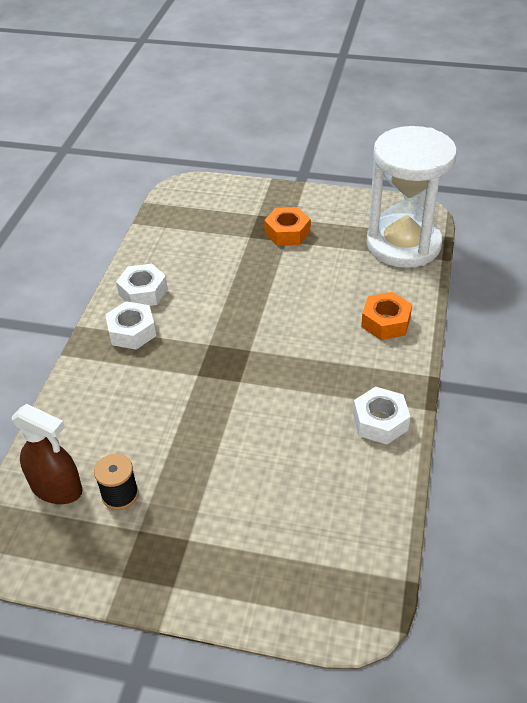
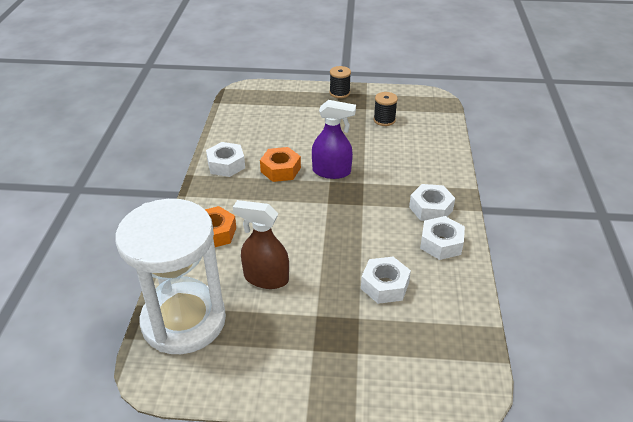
camera: 170 degrees right, 5 degrees down
(57, 488) = (423, 120): brown spray bottle -> brown spray bottle (266, 278)
(171, 584) = (339, 93): none -> black spool
(217, 258) = (385, 285): none -> white nut
(233, 395) = (332, 171): none -> purple spray bottle
(287, 233) = (316, 326): orange nut -> orange nut (280, 170)

